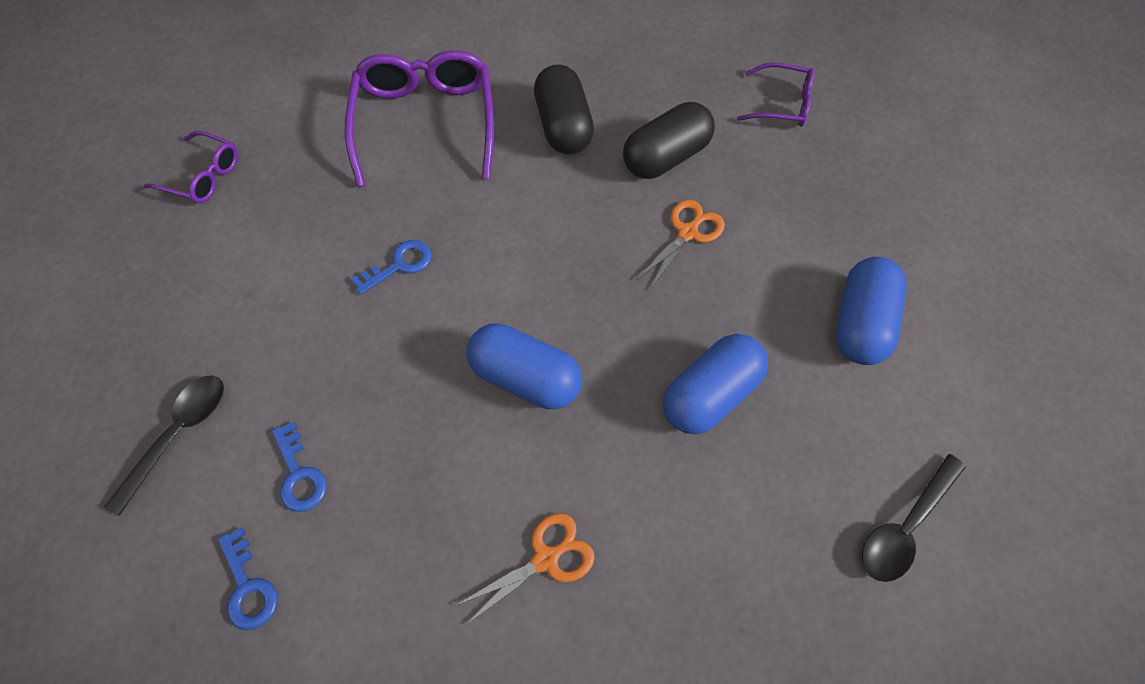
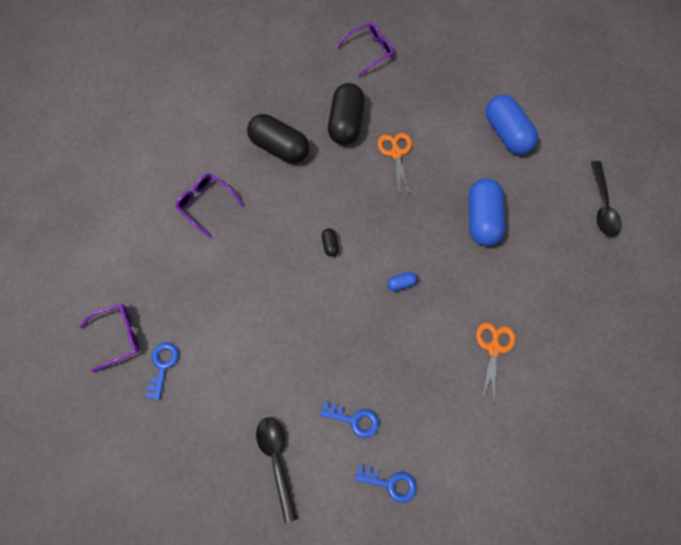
camera: 45 degrees left, 5 degrees up
(399, 265) = (282, 287): blue key -> blue key (163, 366)
(425, 122) = (205, 204): purple glasses -> purple glasses, size x0.53
(498, 266) = (330, 245): none -> black capsule
(525, 378) = (401, 284): blue capsule -> blue capsule, size x0.42

